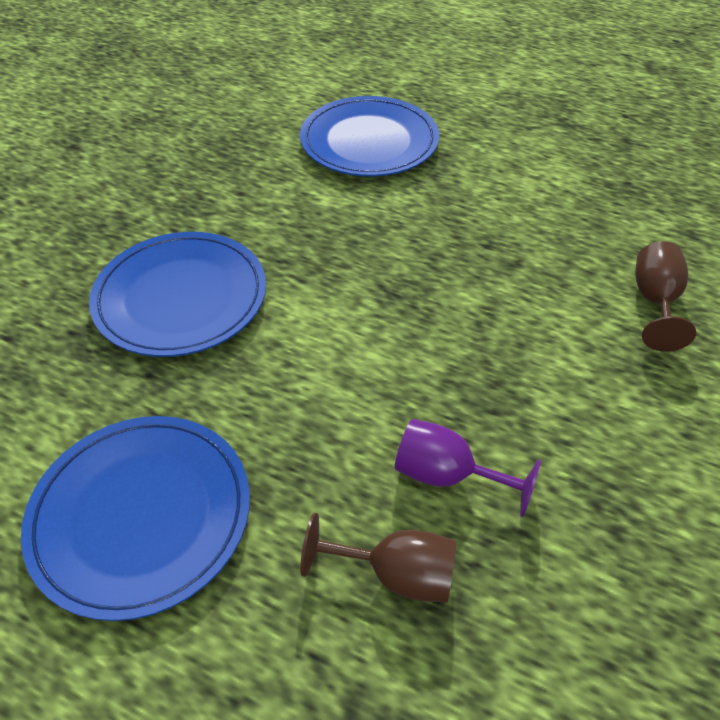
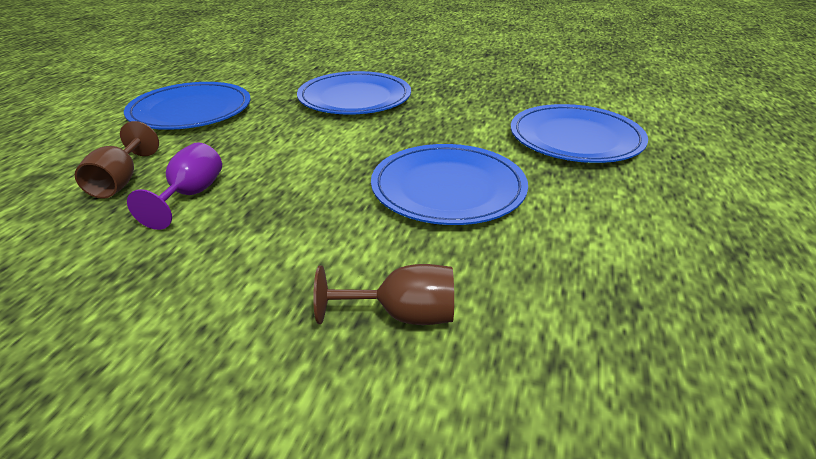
camera: 80 degrees right, 15 degrees down
(459, 246) = (448, 189): none -> blue plate

